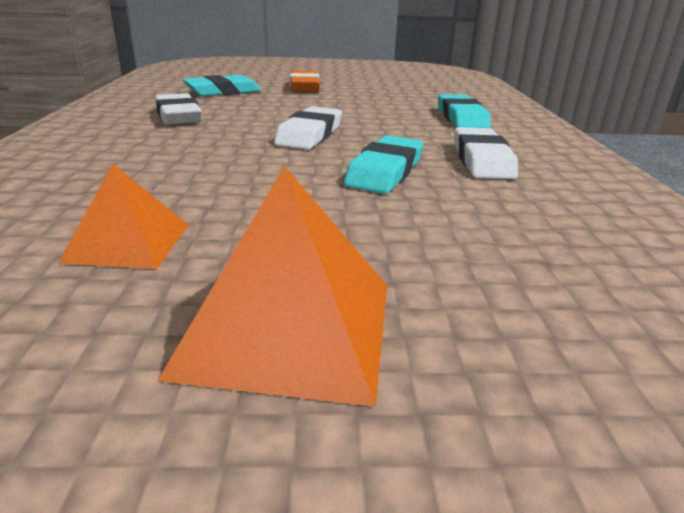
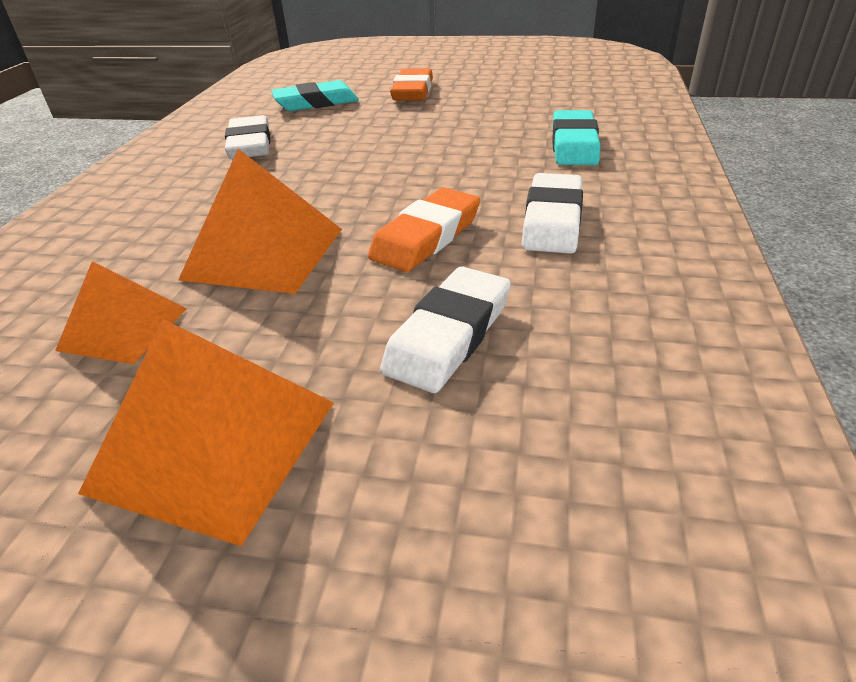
camera: 15 degrees right, 10 degrees up
(242, 185) = (264, 253): none -> orange pyramid
(309, 134) = (375, 175): white eraser -> white eraser (448, 335)
(385, 171) = (426, 237): turquoise eraser -> orange eraser

